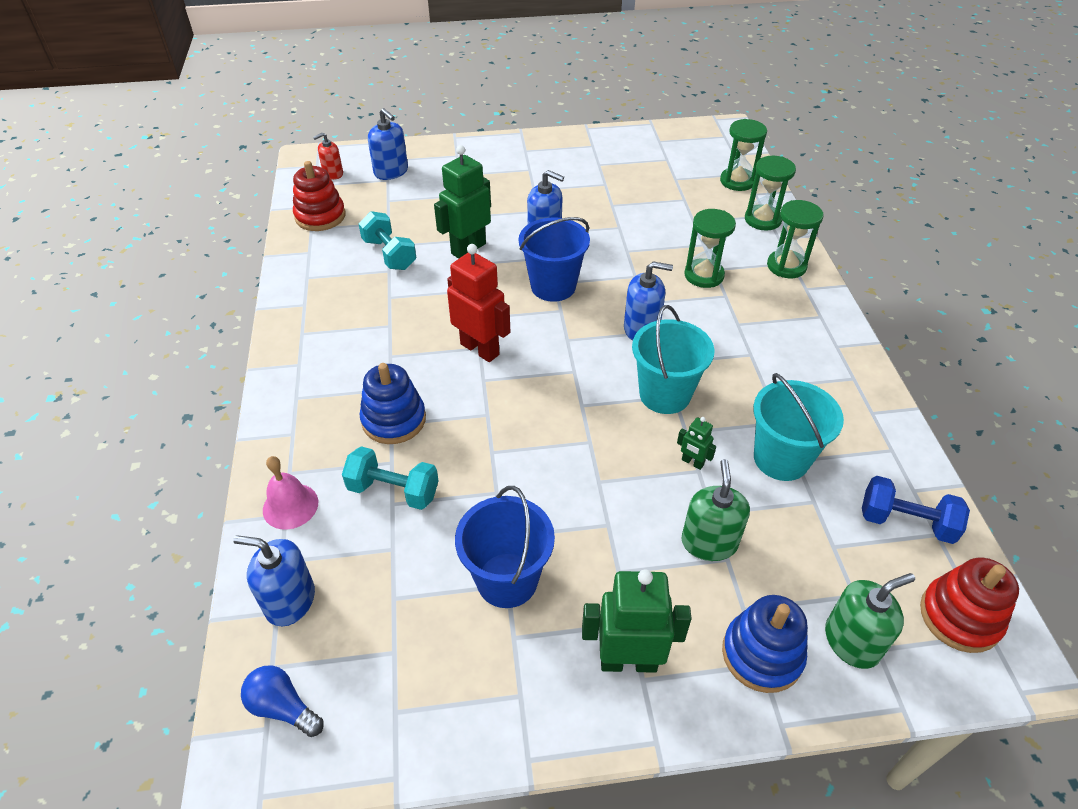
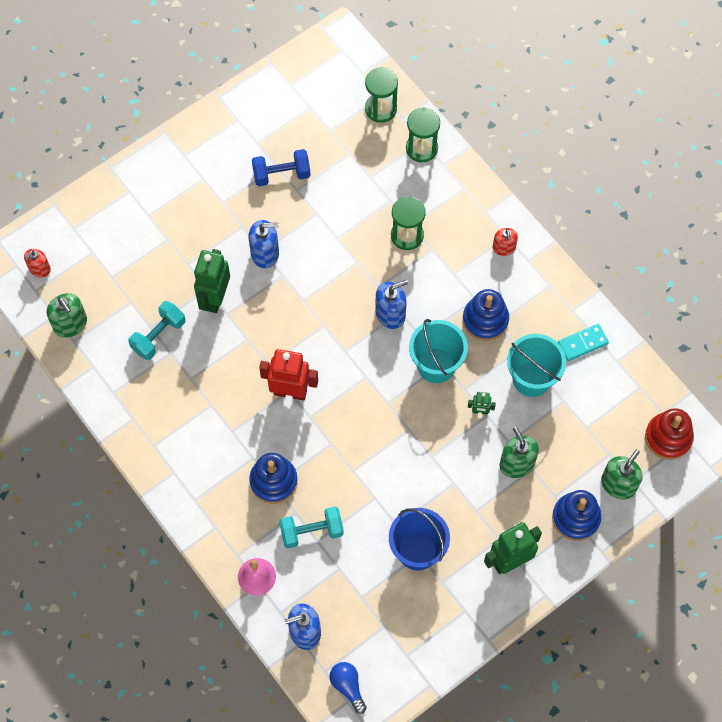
camera: 30 degrees left, 20 degrees up
(283, 707) = (348, 686): blue light bulb -> blue light bulb turned 60 degrees clockwise
(320, 216) = (70, 324): red stacking toy -> green soap dispenser
(389, 254) = (158, 336): turquoise dumbbell -> turquoise dumbbell turned 75 degrees counterclockwise
(391, 172) = (88, 241): blue soap dispenser -> none
(553, 286) = (304, 304): blue bucket -> none
(752, 377) = (485, 320): none -> blue stacking toy
(786, 266) = (461, 194): green hourglass -> none
(812, 324) = (504, 248): none -> red soap dispenser
(871, 451) = (582, 343): none -> turquoise domino
(906, 522) = (620, 388): blue dumbbell -> blue dumbbell (281, 174)

